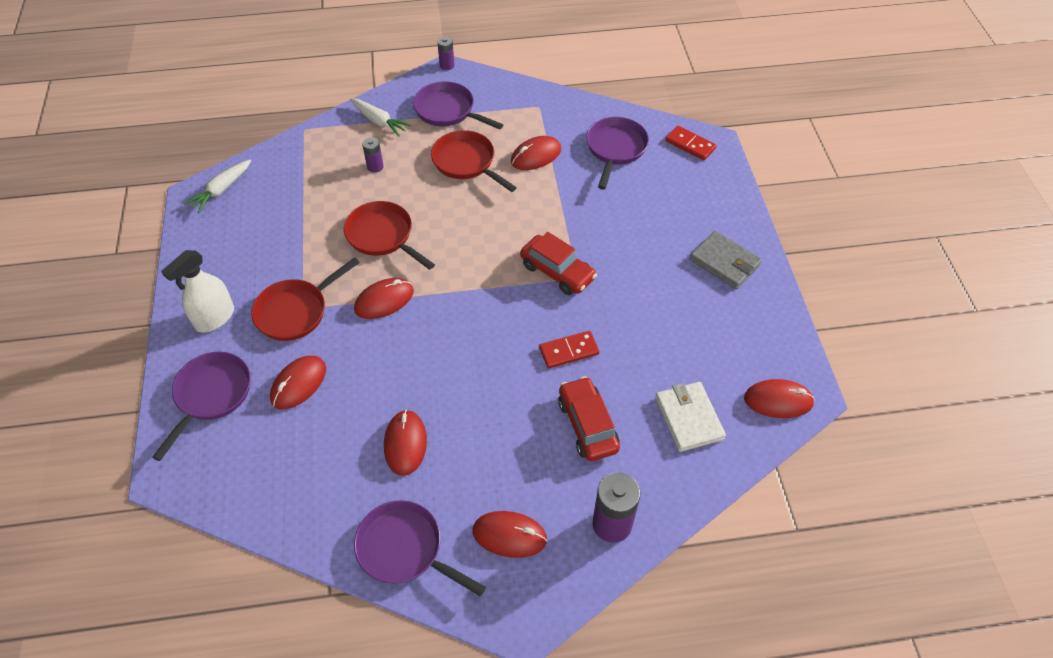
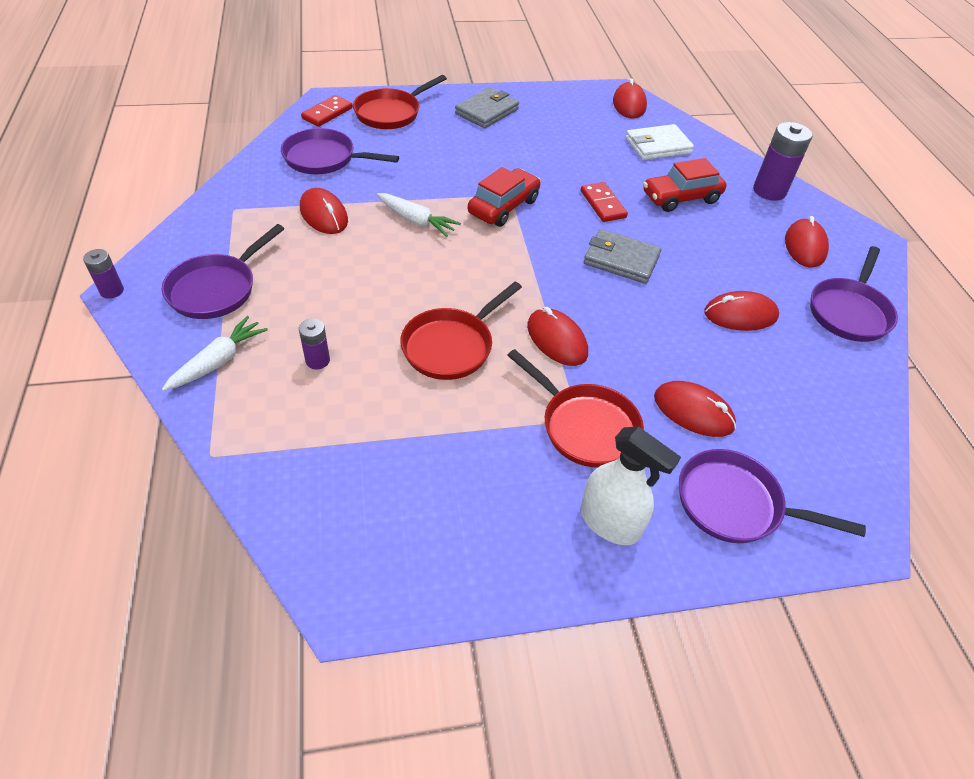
camera: 95 degrees left, 5 degrees down
(221, 190) = (341, 560): white carrot -> white carrot (416, 221)
(466, 162) = (325, 271): red pan -> red pan (391, 113)
(483, 357) = (621, 260): none -> grey wallet

